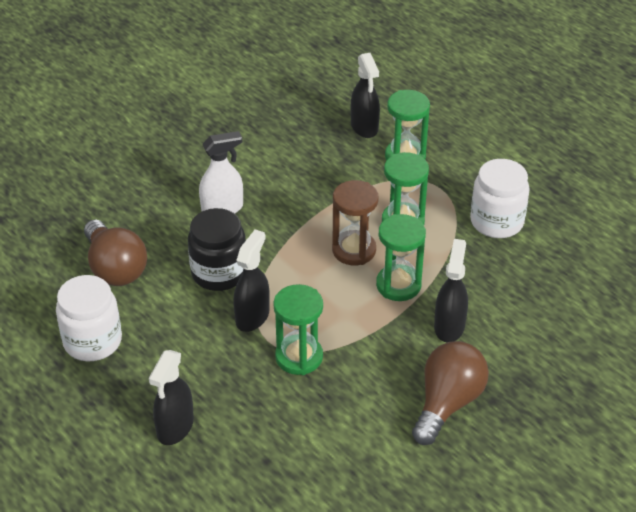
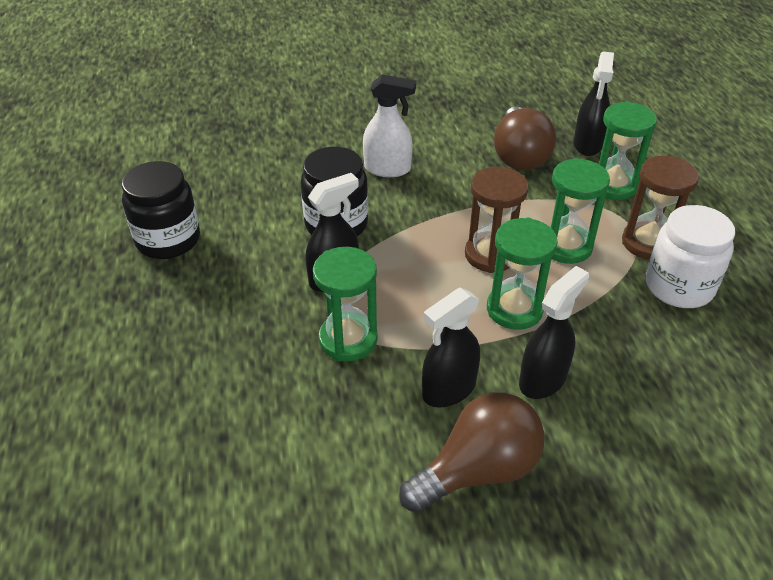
camera: 30 degrees right, 0 degrees up
(92, 341) = (168, 240): white jar -> black jar
(115, 268) = (246, 184): brown light bulb -> brown light bulb (519, 156)
(175, 427) = (165, 356): black spray bottle -> black spray bottle (448, 389)
(457, 196) = (647, 243): none -> brown hourglass

